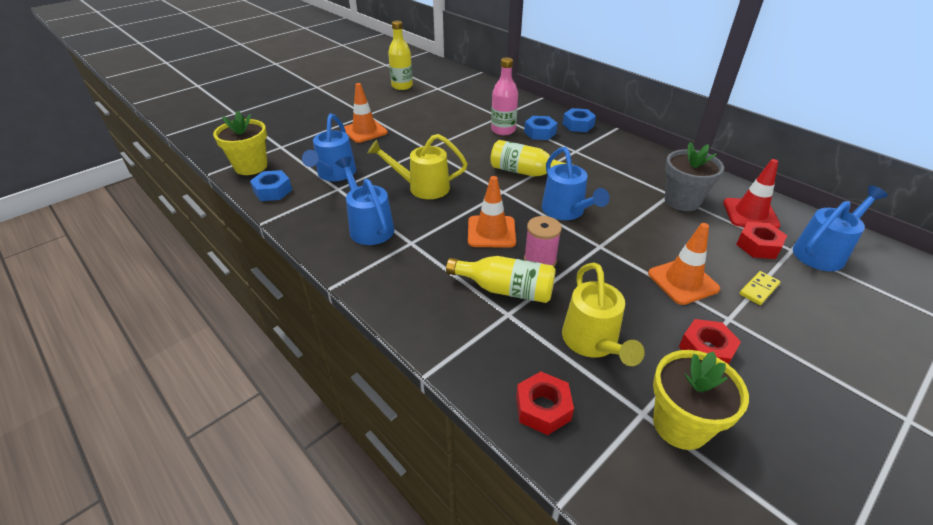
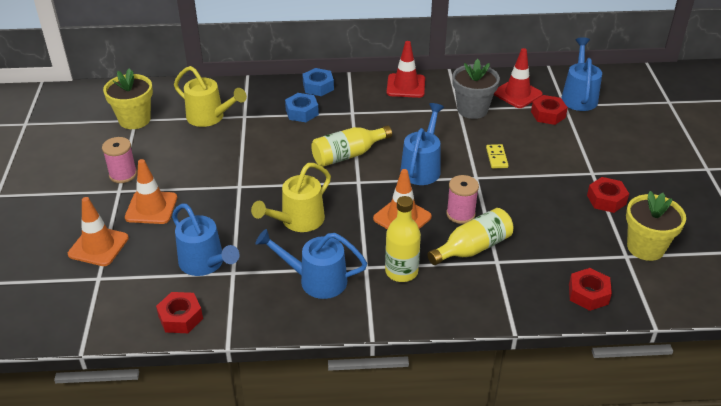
camera: 50 degrees left, 0 degrees up
(251, 166) = (110, 316): yellow flower pot -> yellow flower pot (134, 120)
(273, 191) = (180, 317): blue nut -> red nut
(382, 108) = (123, 174): none -> pink spool
(402, 86) = (94, 139): yellow bottle -> yellow bottle (401, 272)
(503, 130) = (270, 128): pink bottle -> none
(566, 212) = (422, 167): blue watering can -> blue watering can turned 90 degrees counterclockwise
(593, 343) = (559, 240): yellow watering can -> yellow watering can (210, 117)
(648, 157) = (406, 86): none -> red traffic cone
(683, 281) = (546, 167): orange traffic cone -> orange traffic cone (98, 246)
(758, 289) = (582, 144): yellow domino -> yellow domino (496, 158)

